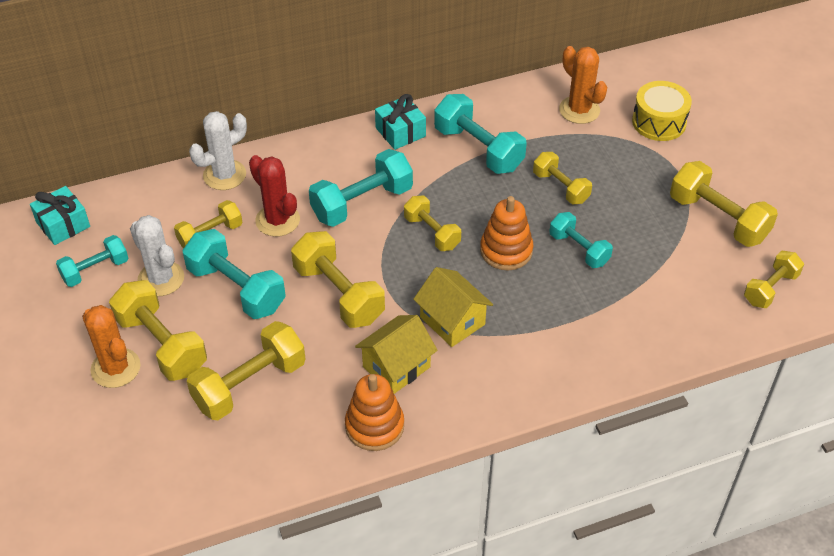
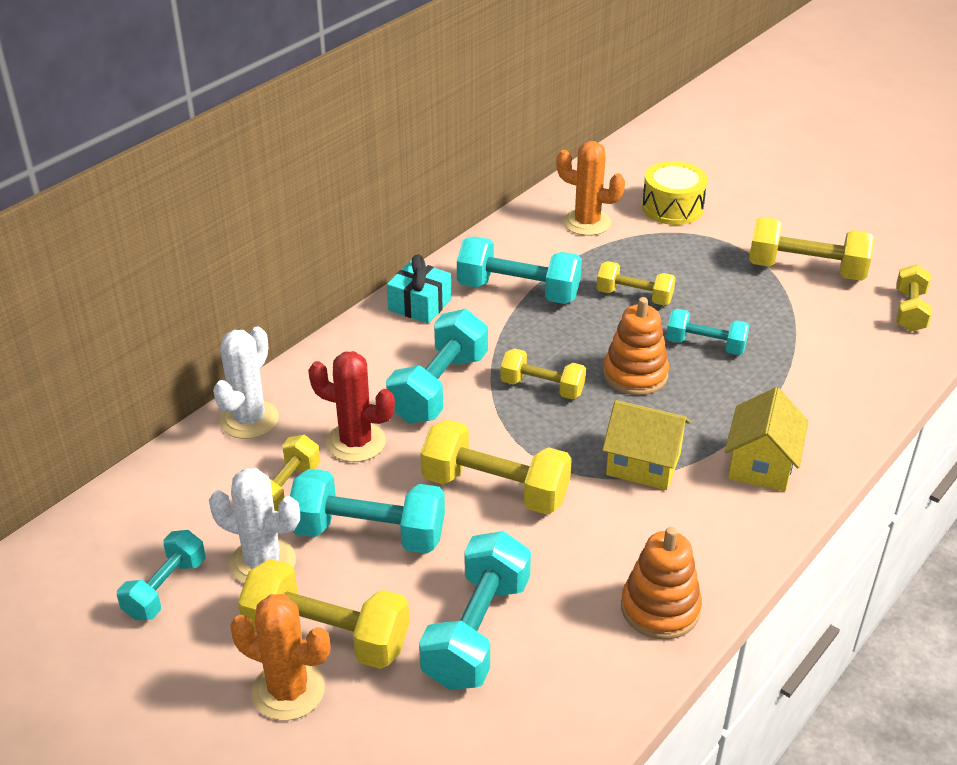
camera: 30 degrees left, 10 degrees down
(63, 224) = (76, 554): turquoise gift -> none
(250, 385) = (477, 631): yellow dumbbell -> turquoise dumbbell
(396, 367) = (627, 536): yellow house -> yellow house (761, 464)

